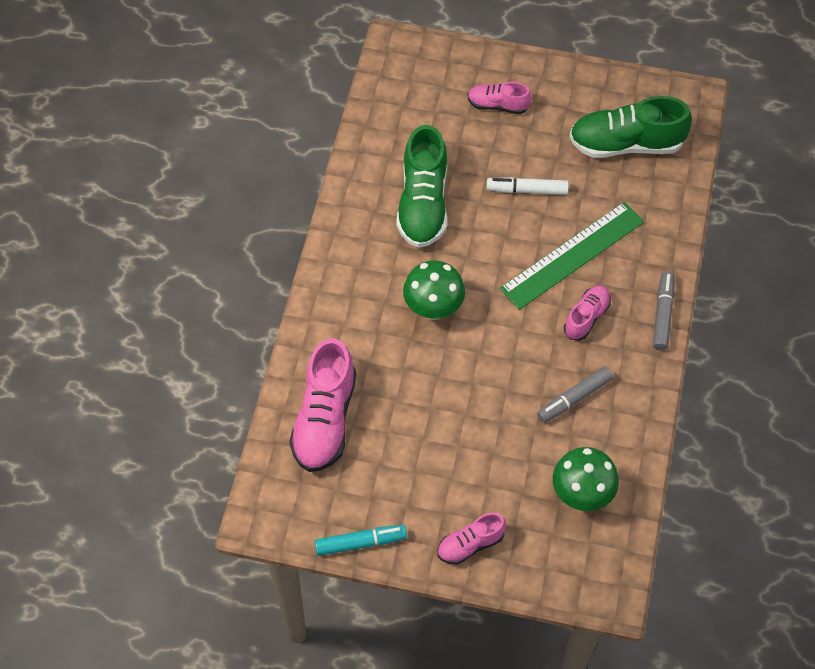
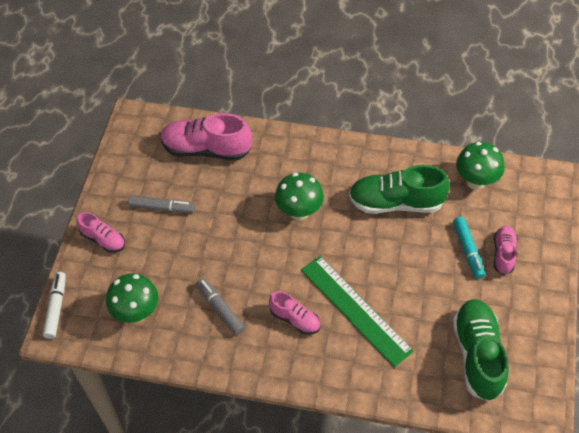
camera: 90 degrees right, 5 degrees down
(360, 542) = (111, 174): turquoise marker -> turquoise marker (468, 250)
(395, 119) = (476, 181): none -> green mushroom
(470, 544) = (103, 239): pink shoe -> pink shoe turned 150 degrees clockwise
(527, 190) = (417, 276): white marker -> white marker (56, 308)
(662, 314) = (300, 379): grey marker -> grey marker (162, 208)

